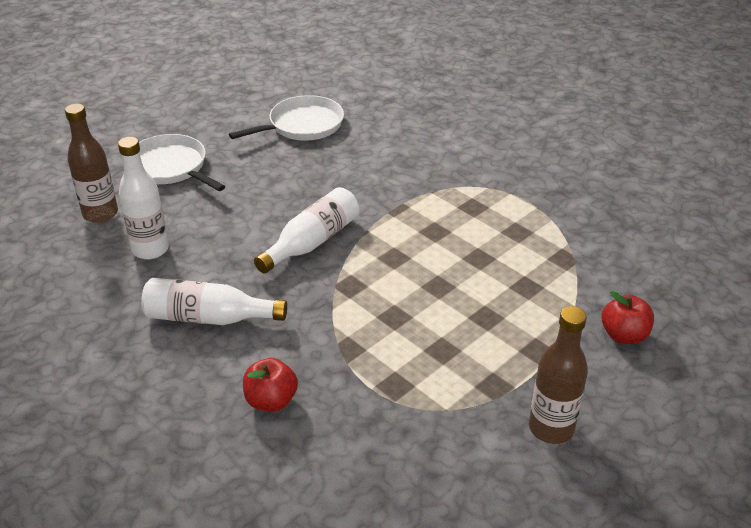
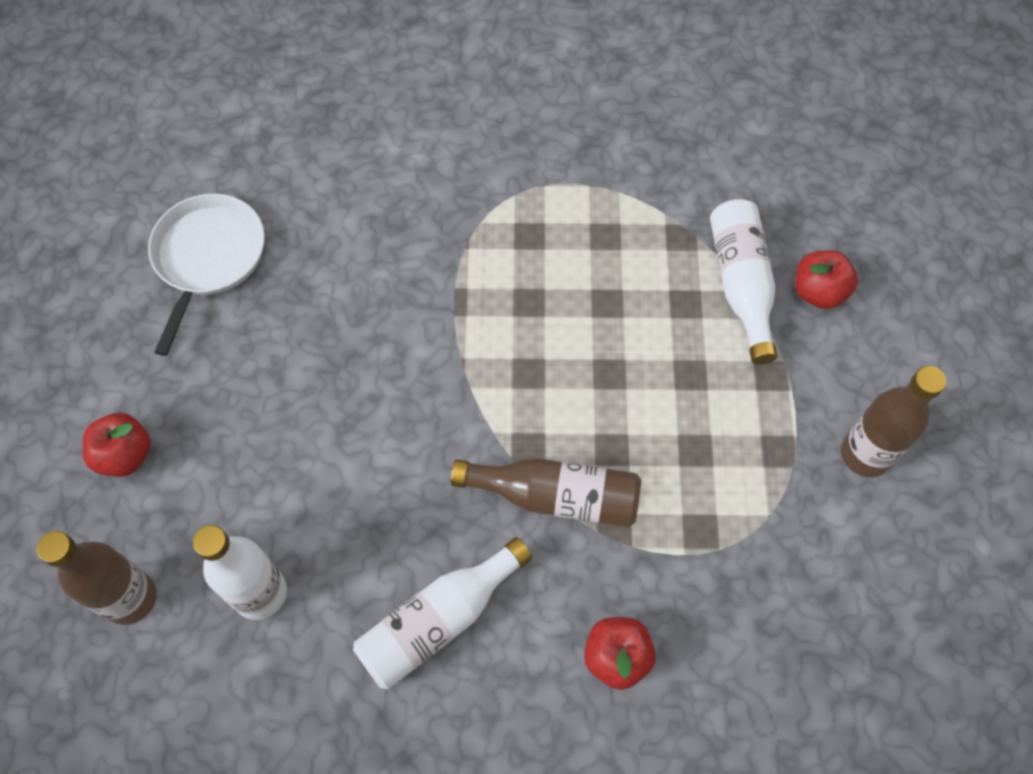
camera: 45 degrees left, 25 degrees up
(170, 167) = (125, 455): white pan -> red apple
(312, 242) = (424, 425): white bottle -> white bottle (741, 285)
(336, 314) = (555, 497): none -> brown bottle

